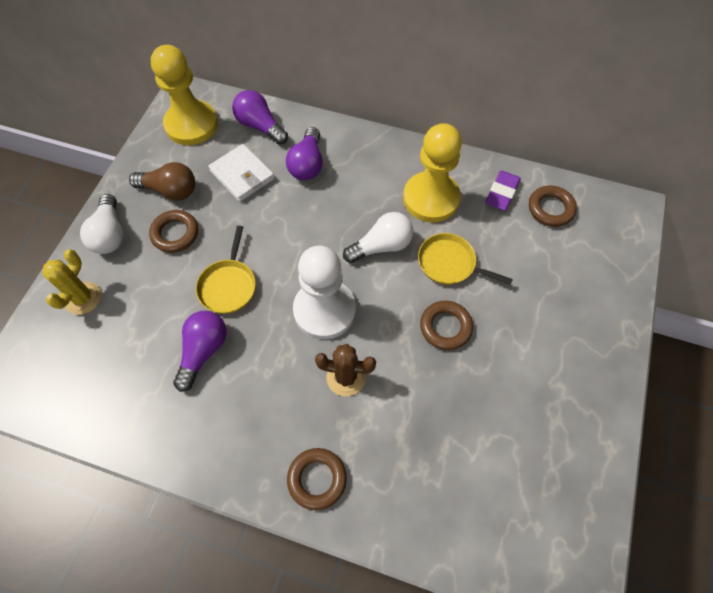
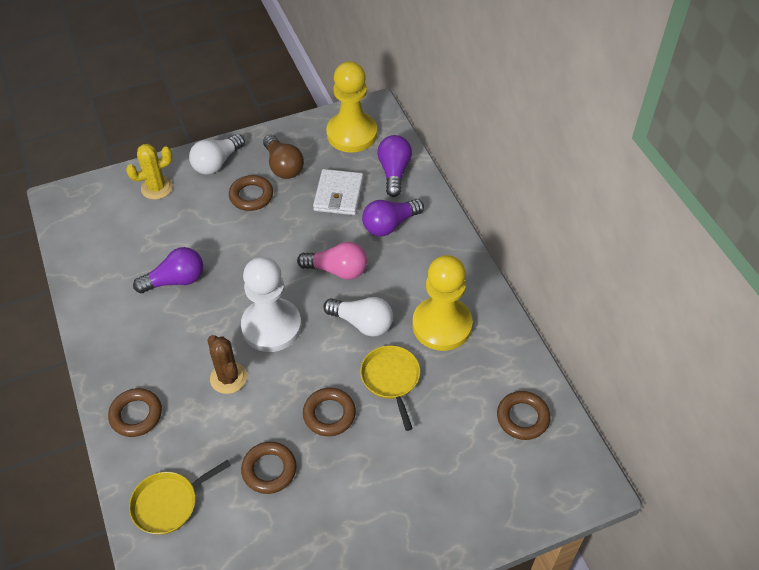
camera: 50 degrees right, 10 degrees down
(228, 285) = (238, 256): yellow pan -> yellow pan (168, 503)
(315, 227) = (337, 270): none -> pink light bulb
(461, 406) = (269, 470): none -> brown ring
(502, 193) = (501, 371): purple eraser -> none

